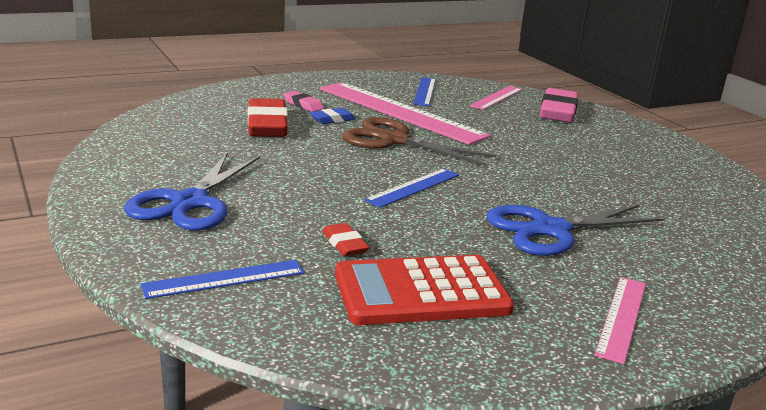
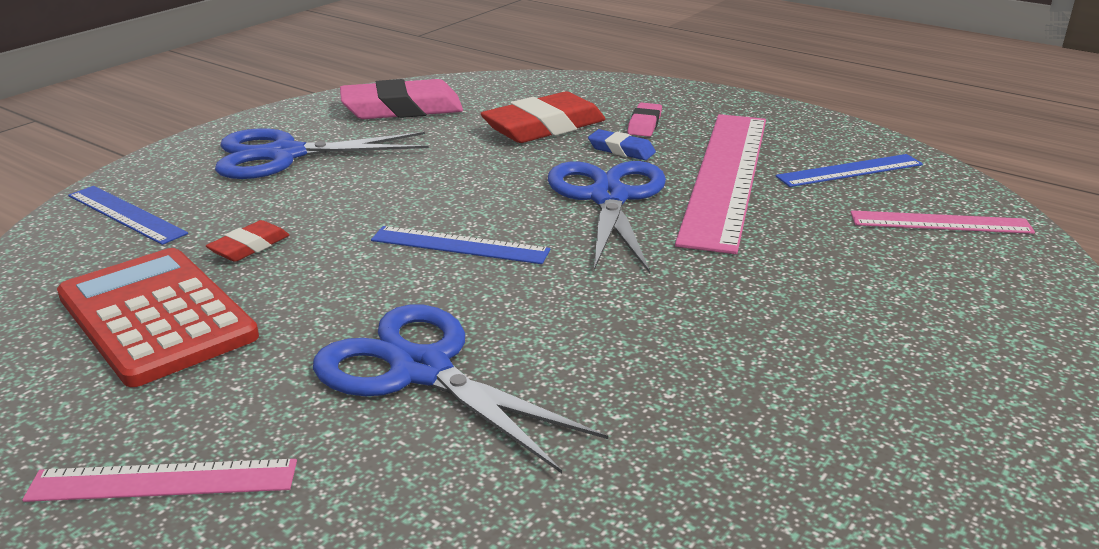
camera: 65 degrees right, 5 degrees up
(394, 140) = (608, 198): brown scissors -> blue scissors
(558, 112) = (981, 285): pink eraser -> pink eraser (402, 109)

